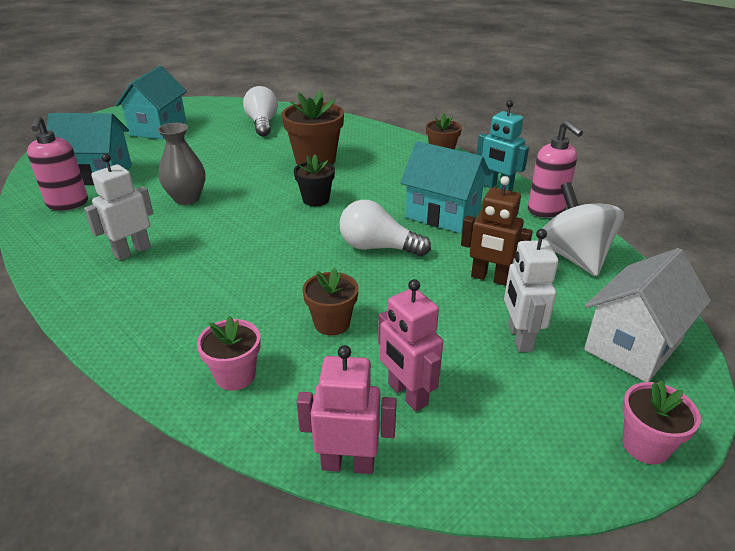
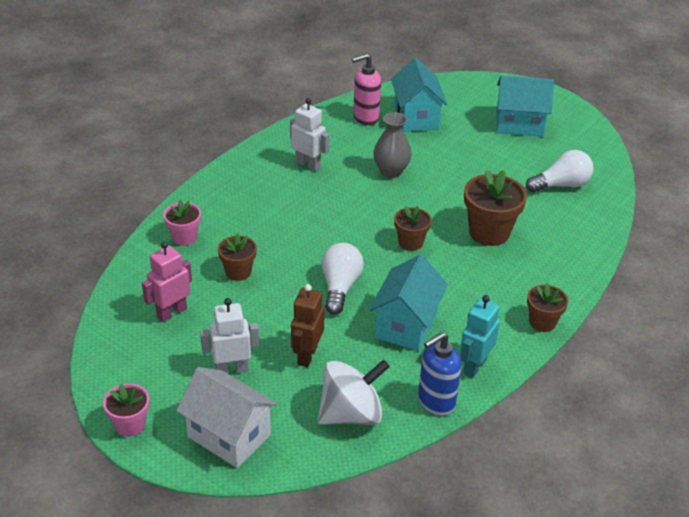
camera: 80 degrees right, 5 degrees up
(316, 199) = (410, 242): black flower pot -> brown flower pot
(348, 464) = (117, 291): pink robot -> none
(546, 210) = (435, 402): pink soap dispenser -> blue soap dispenser

